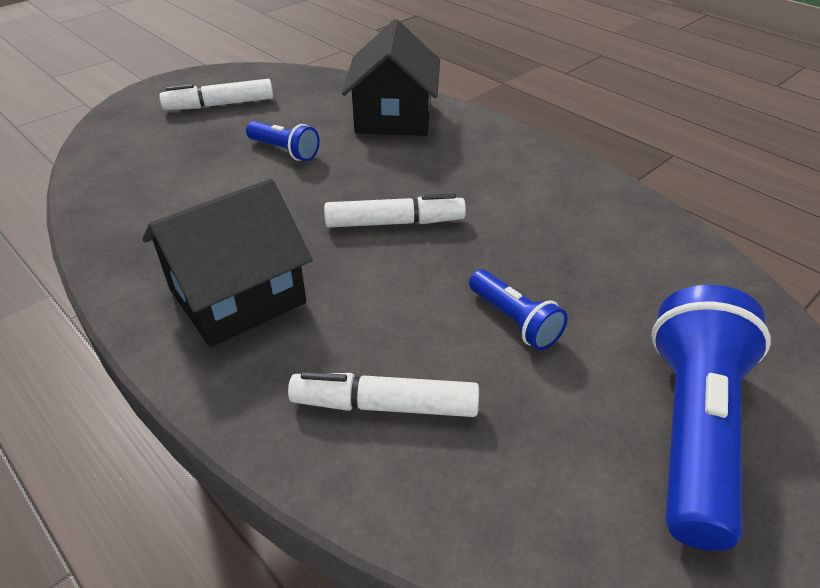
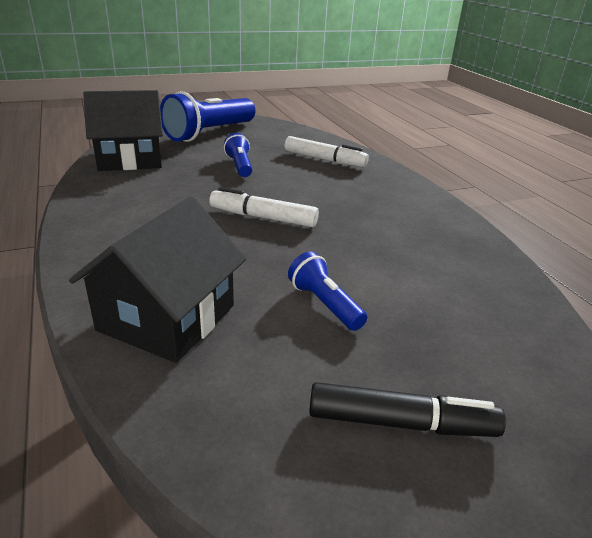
camera: 160 degrees left, 10 degrees down
(219, 105) = (401, 423): white marker -> black marker
(237, 296) = (389, 206): black house -> black house (130, 158)

